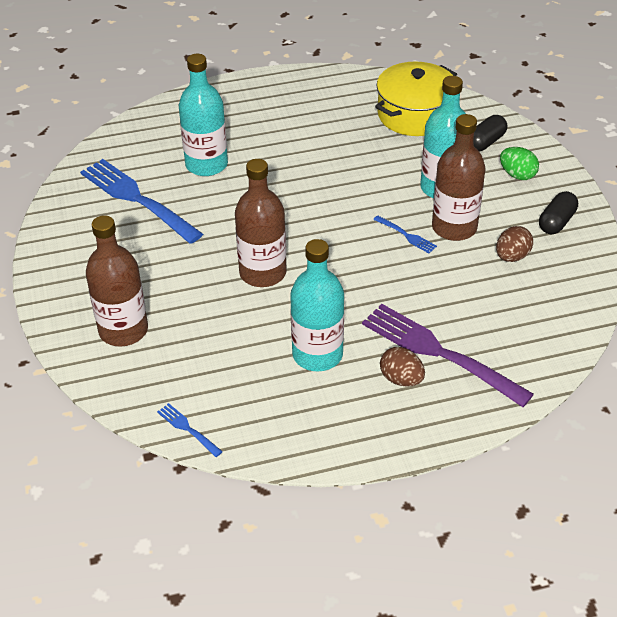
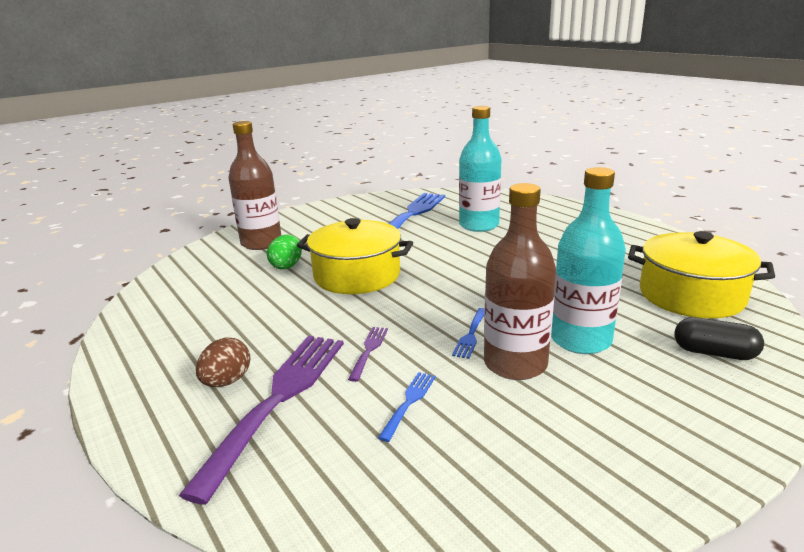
camera: 70 degrees right, 20 degrees down
(188, 429) = (152, 289): blue fork -> blue fork (409, 403)
(262, 273) = (357, 275): brown bottle -> yellow pot
(317, 354) = (255, 324): turquoise bottle -> none
(399, 293) = (369, 351): none -> purple fork
(512, 256) = (499, 424): brown egg -> none
(517, 175) = (682, 394): green egg -> green egg (287, 266)
(556, 222) = (619, 456): black capsule -> none

